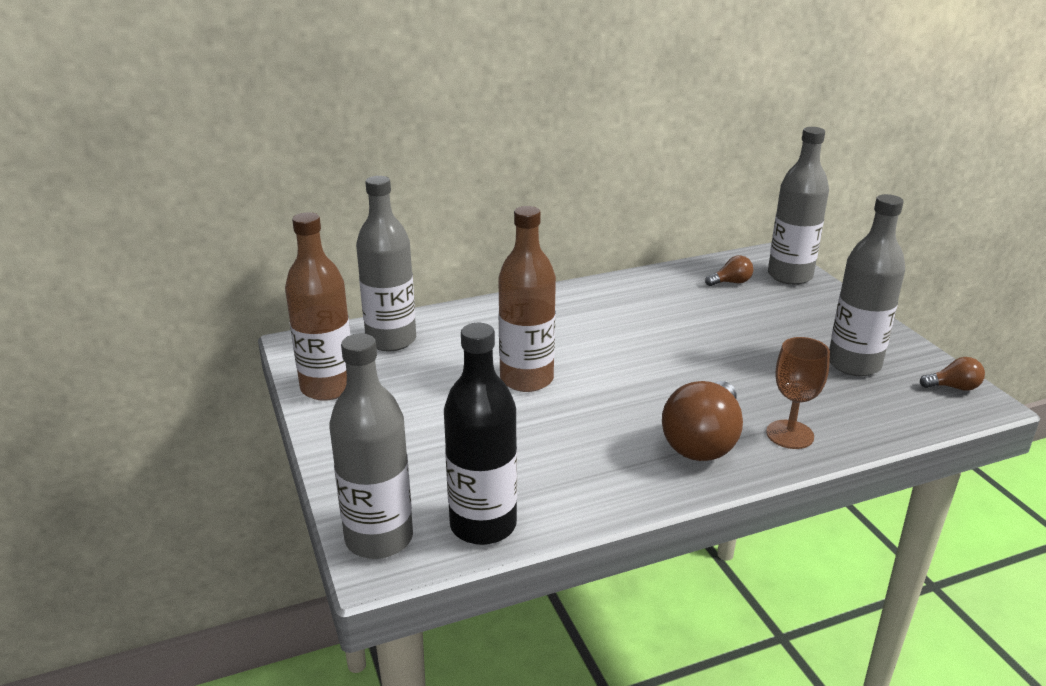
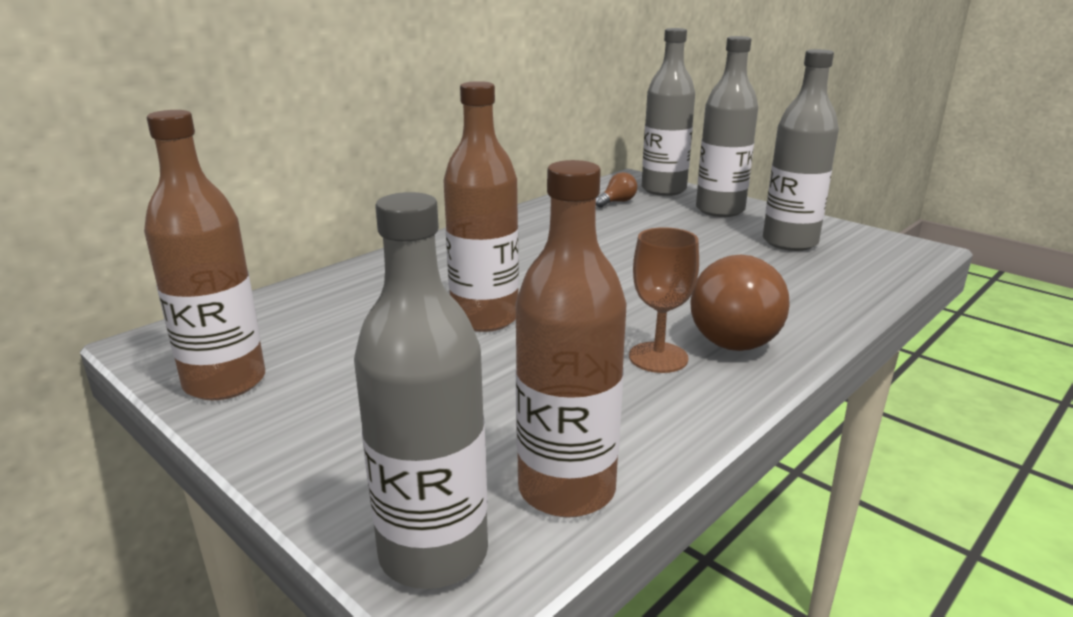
camera: 25 degrees left, 5 degrees down
(391, 340) = (282, 314): grey bottle -> grey bottle (720, 210)
(483, 525) = (566, 489): black bottle -> brown bottle
(790, 434) = (800, 308): brown goblet -> brown goblet (658, 357)
(953, 387) = (887, 243): brown light bulb -> none

